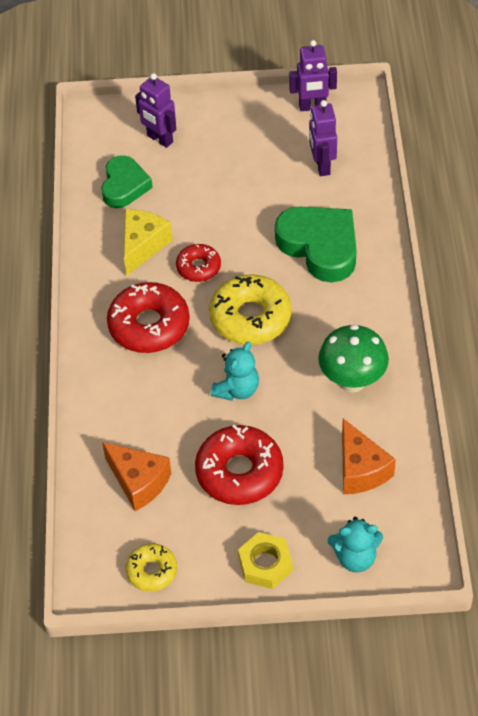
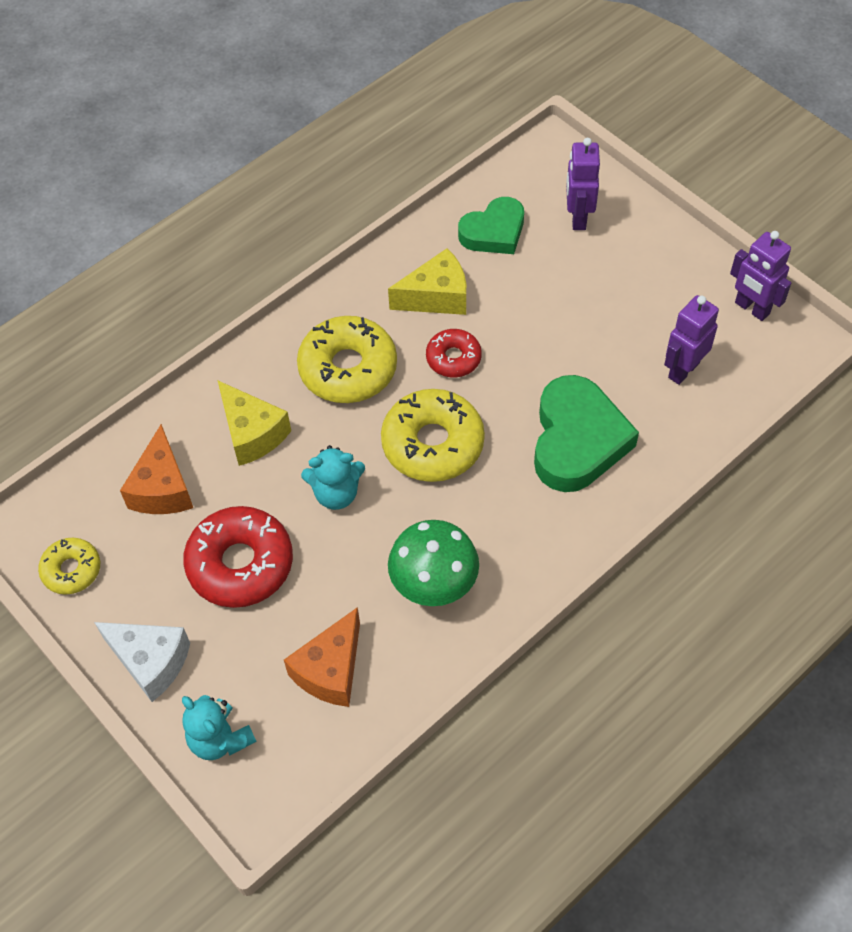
camera: 50 degrees right, 5 degrees up
(146, 407) = (252, 433): none -> yellow cheese
(149, 325) = (348, 368): red donut -> yellow donut
(265, 564) = (151, 662): yellow nut -> white cheese

